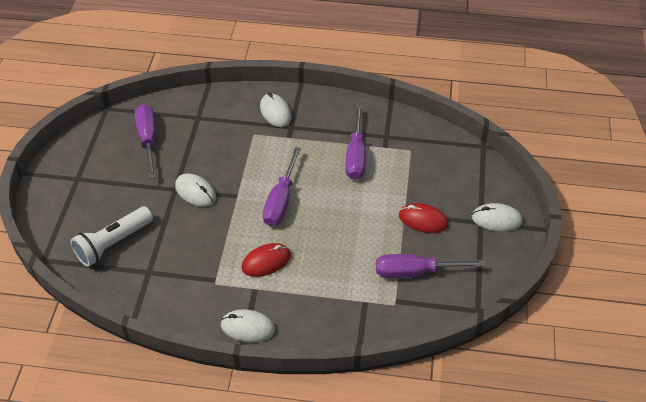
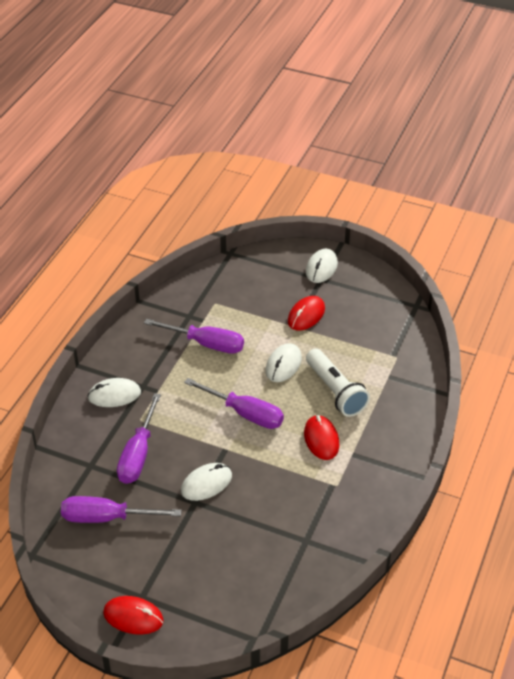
camera: 75 degrees left, 5 degrees down
(58, 178) = (133, 617): none -> red mouse
(113, 243) = (256, 569): white flashlight -> white flashlight (335, 391)
(247, 327) = (397, 467): white mouse -> white mouse (283, 365)
(414, 272) = (364, 335): purple screwdriver -> purple screwdriver (138, 455)

